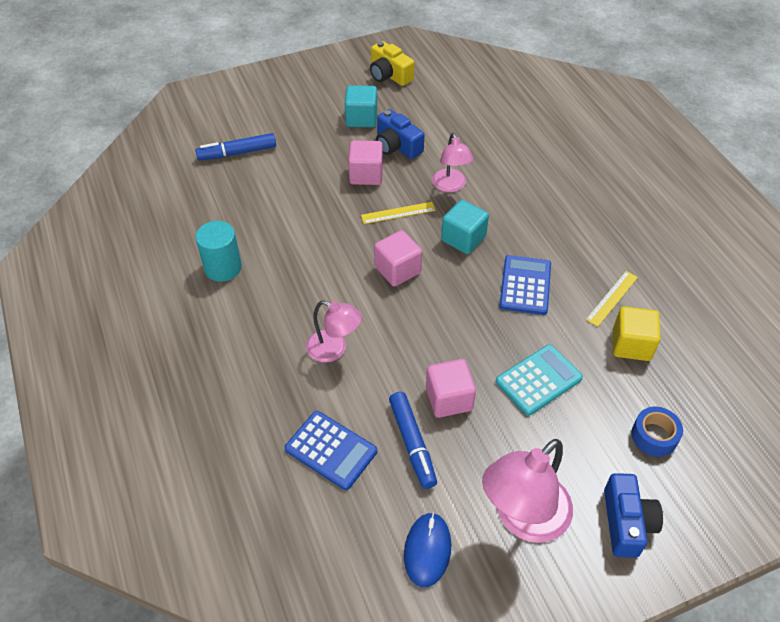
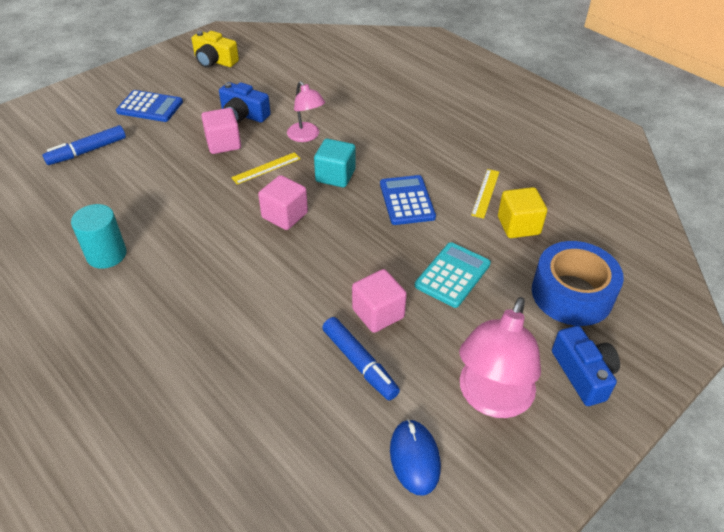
camera: 20 degrees left, 5 degrees down
(331, 450) = (281, 393): blue calculator -> blue calculator (150, 107)
(334, 349) = (249, 300): pink lamp -> none
(361, 118) = (201, 99): turquoise cube -> none
(654, 436) = (572, 294): blue tape -> blue tape, size x1.87

